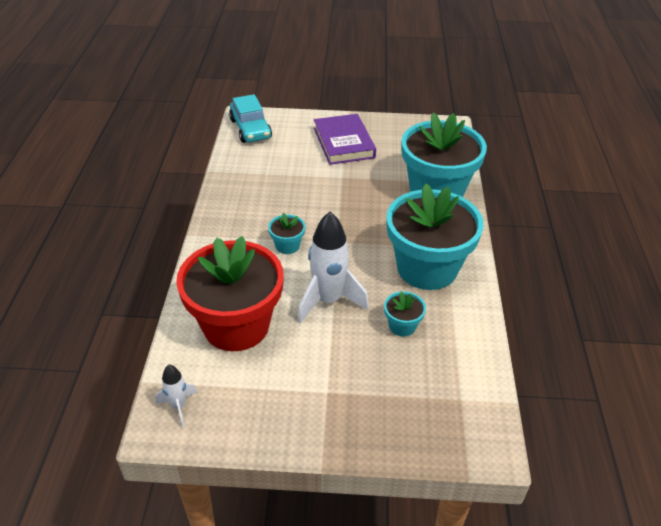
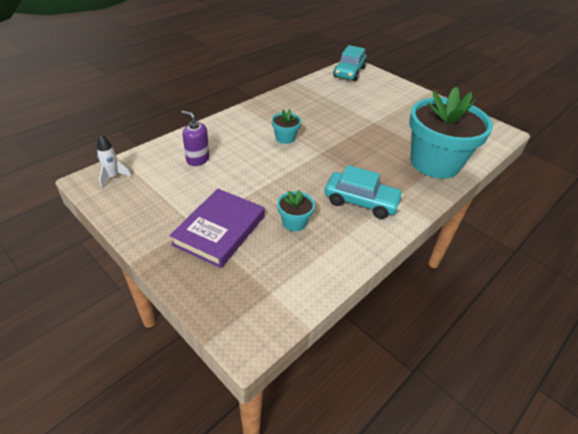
camera: 40 degrees right, 0 degrees up
(236, 325) = (198, 159): red flower pot -> purple soap dispenser
(328, 301) = (267, 179): white rocket -> none
(344, 143) = (402, 105): purple book -> purple book (219, 230)
(427, 268) = (361, 201): turquoise flower pot -> turquoise car

